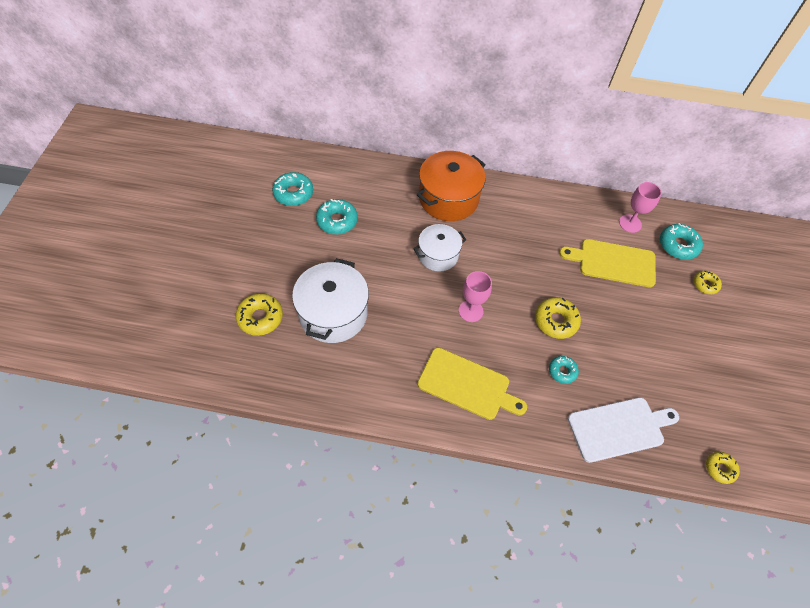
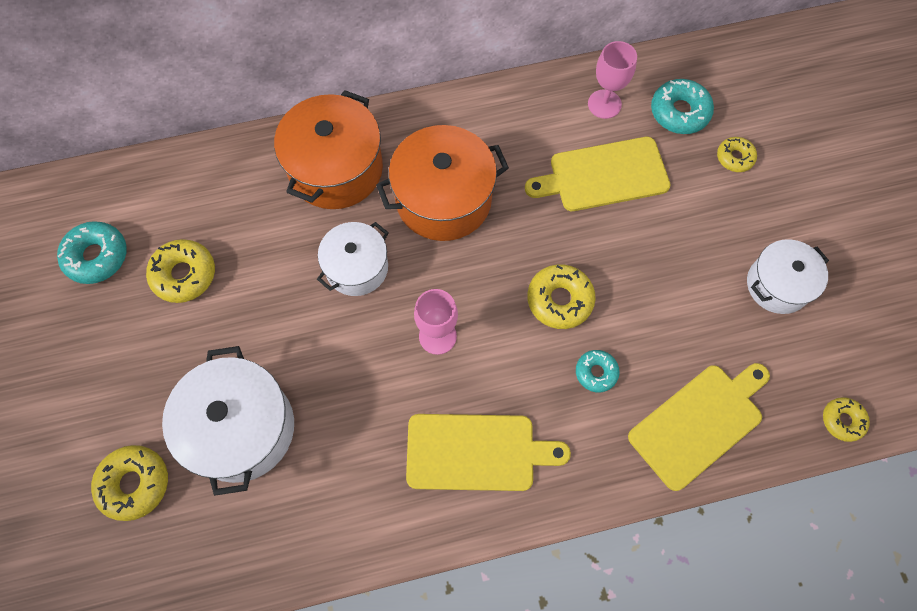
camera: 20 degrees left, 10 degrees up
(337, 221) = (184, 274): turquoise donut -> yellow donut
(506, 238) = (443, 199): none -> orange pot
(619, 428) = (699, 422): white cutting board -> yellow cutting board
(705, 369) = (777, 285): none -> white pot

